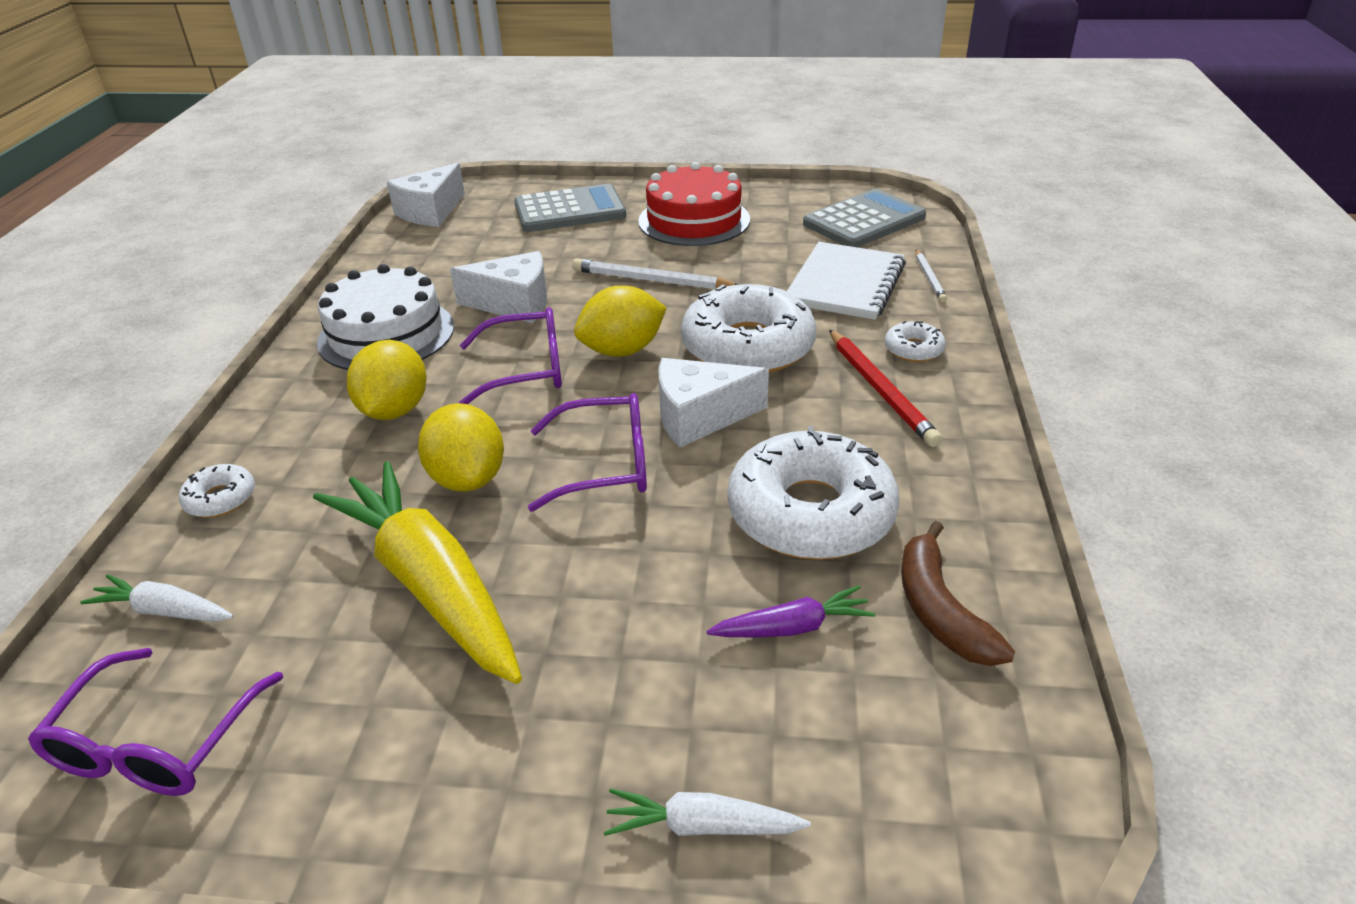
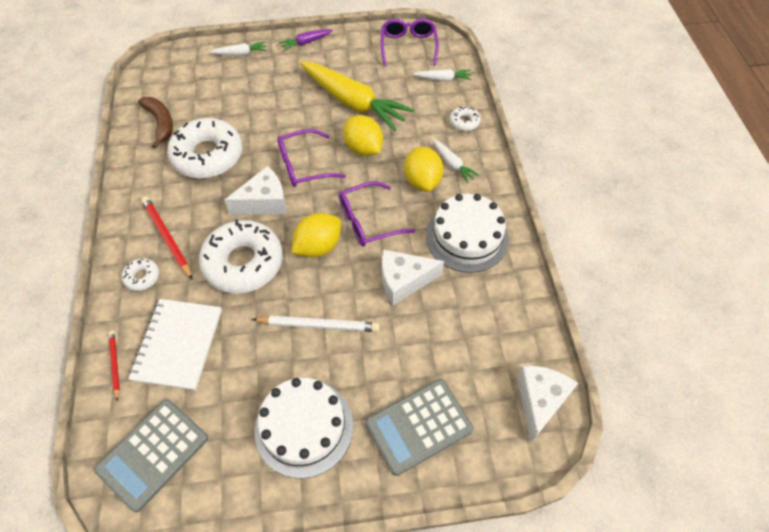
camera: 165 degrees right, 20 degrees up
(318, 428) = (452, 164): none -> white carrot
(694, 220) = (304, 427): red cake -> white cake
(792, 627) = (215, 109): purple carrot -> purple carrot (306, 42)
(929, 278) = (115, 364): white pencil -> red pencil

